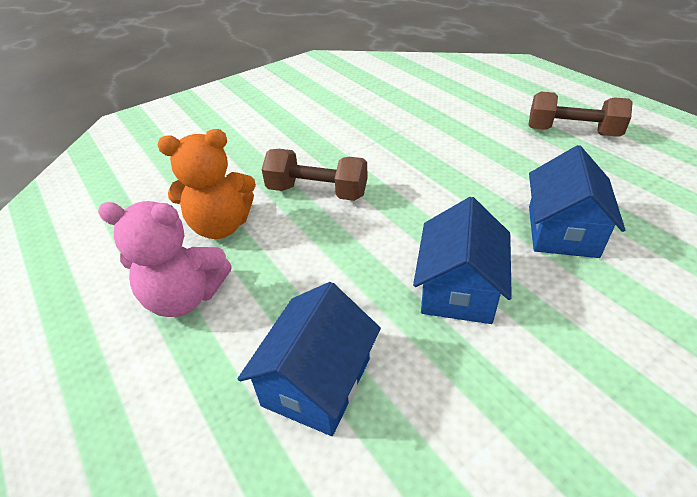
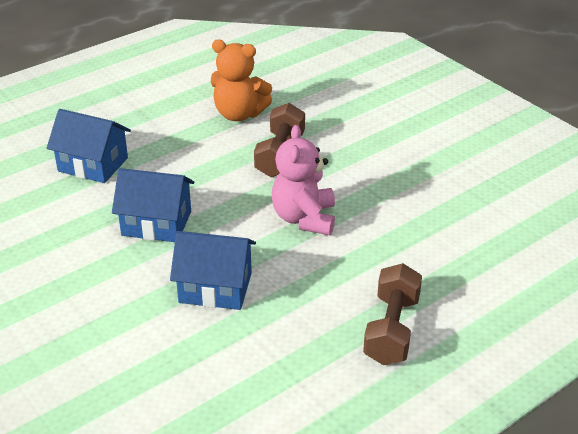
camera: 85 degrees right, 5 degrees down
(185, 297) = (168, 110): pink teddy bear -> pink teddy bear (304, 218)
(221, 226) = (239, 114): orange teddy bear -> orange teddy bear turned 60 degrees counterclockwise

